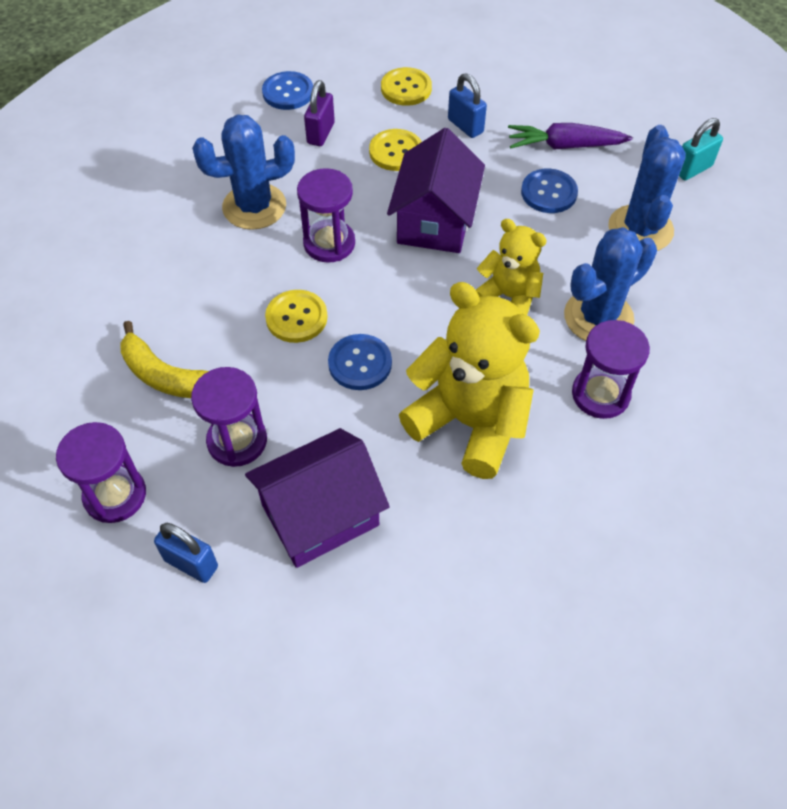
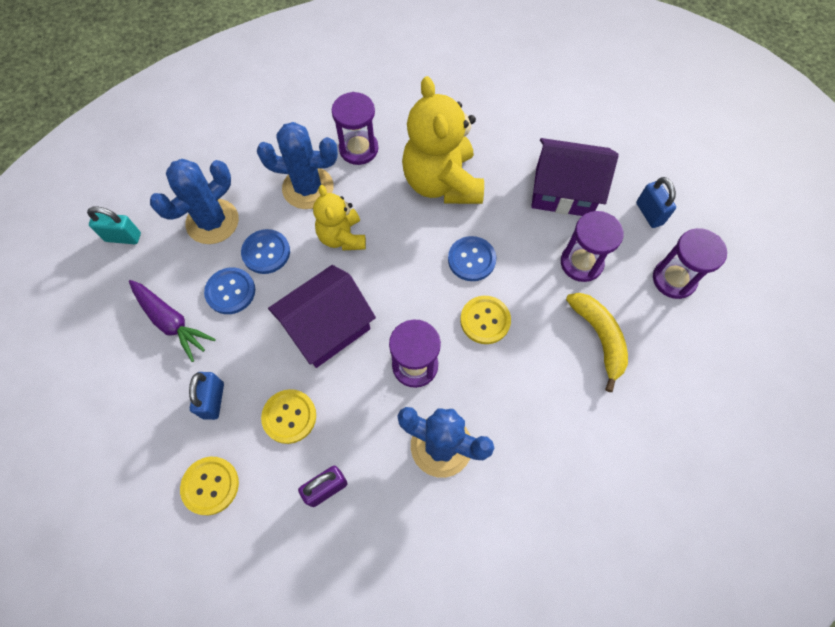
camera: 140 degrees left, 10 degrees up
(288, 92) = (308, 571): blue button -> blue button (266, 252)

